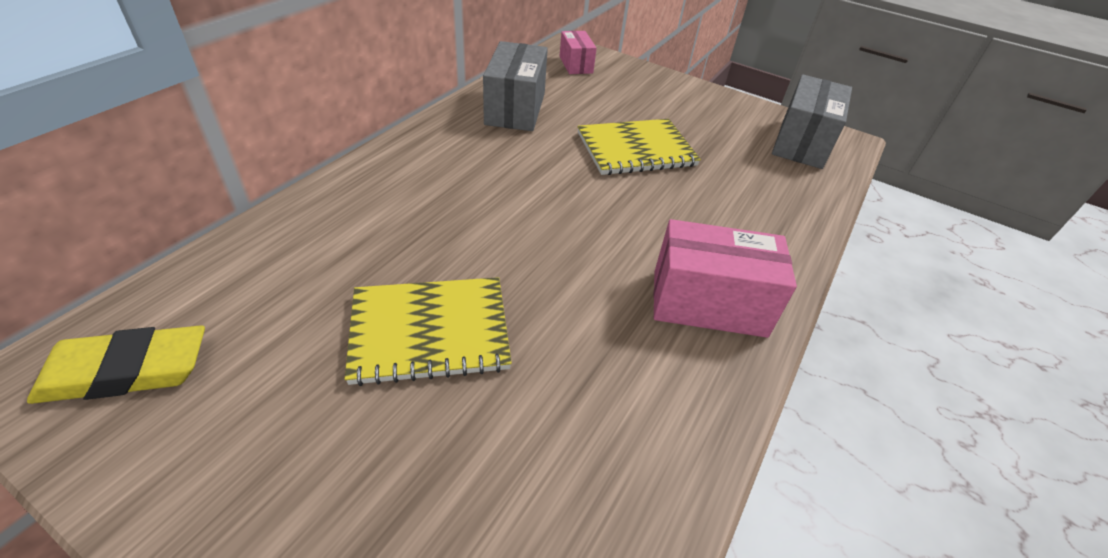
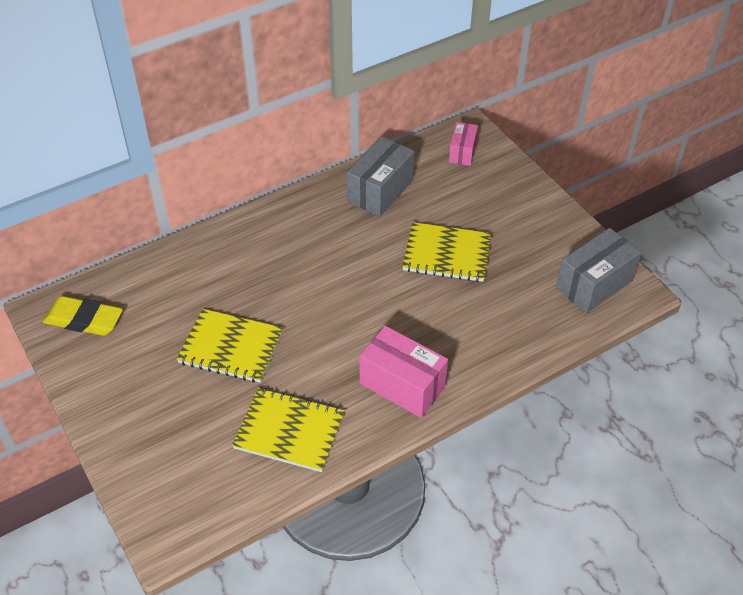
camera: 30 degrees right, 5 degrees up
(606, 431) = (289, 431): none -> yellow notebook

